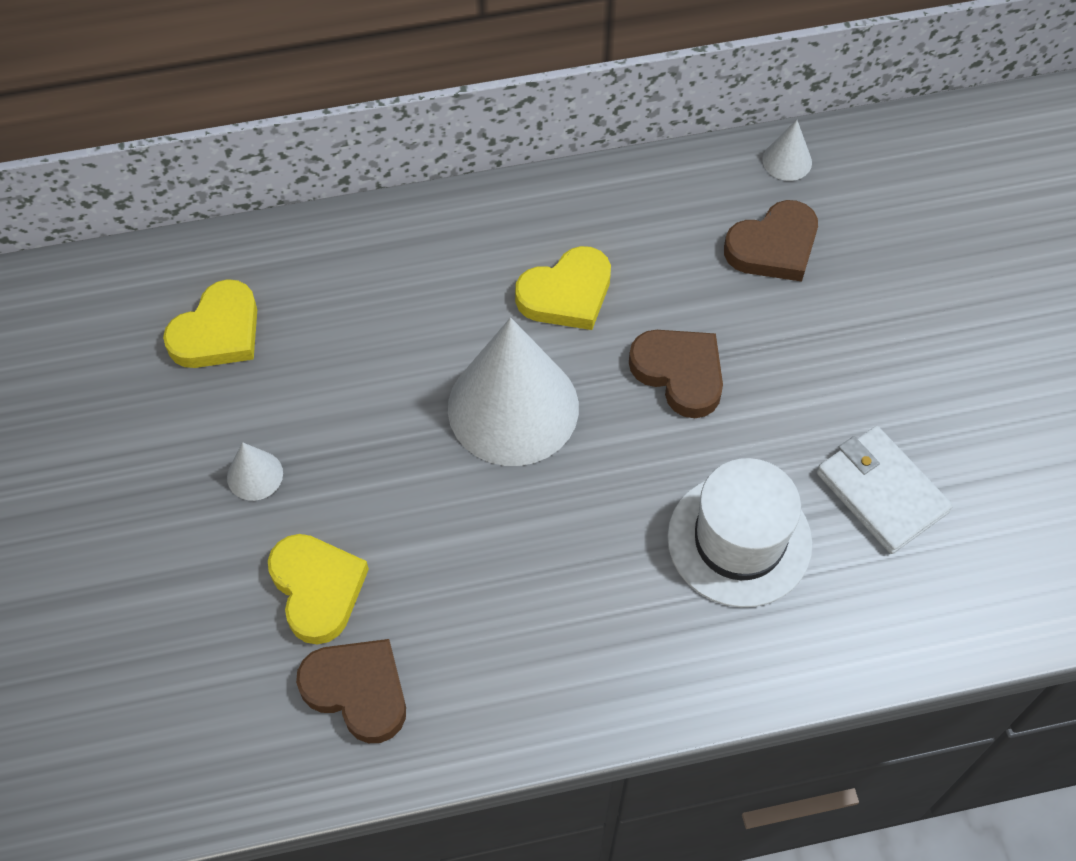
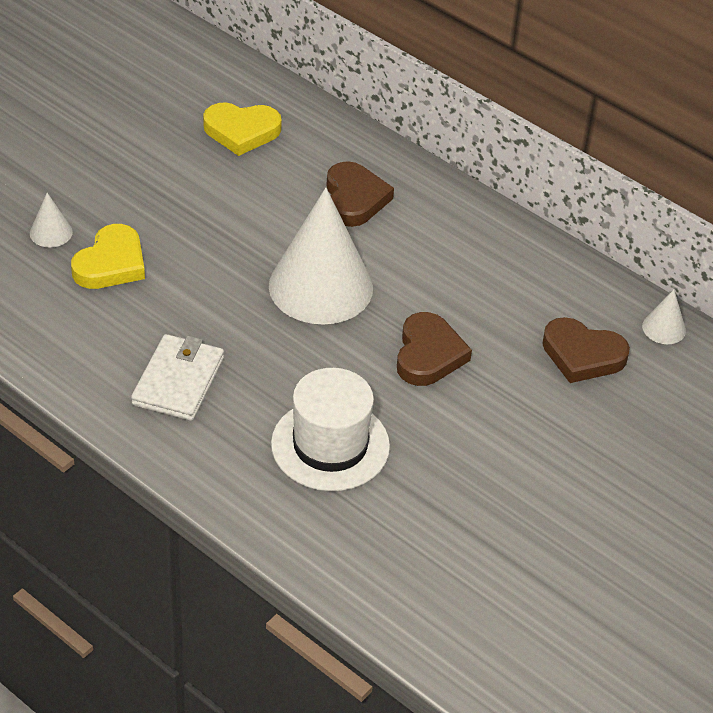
camera: 50 degrees right, 15 degrees down
(255, 475) = (161, 198): white cone -> white cone (51, 232)
(357, 691) = (60, 315): brown heart -> brown heart (354, 199)
(566, 294) = (432, 270): yellow heart -> none
(881, 492) = (440, 504): white wallet -> white wallet (178, 381)

